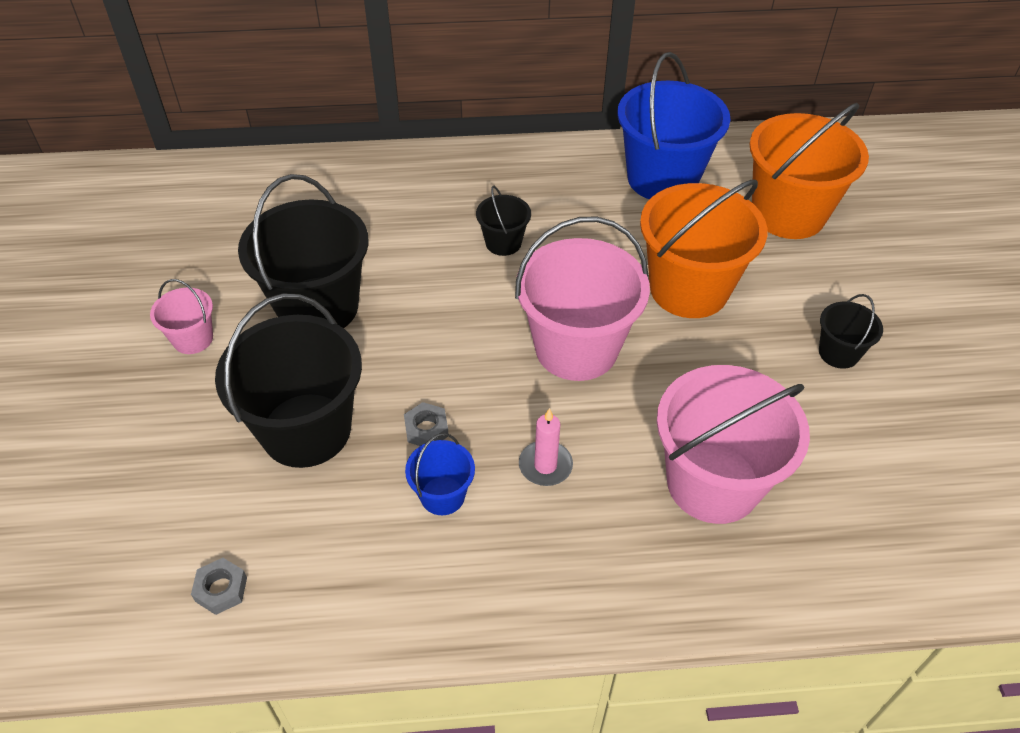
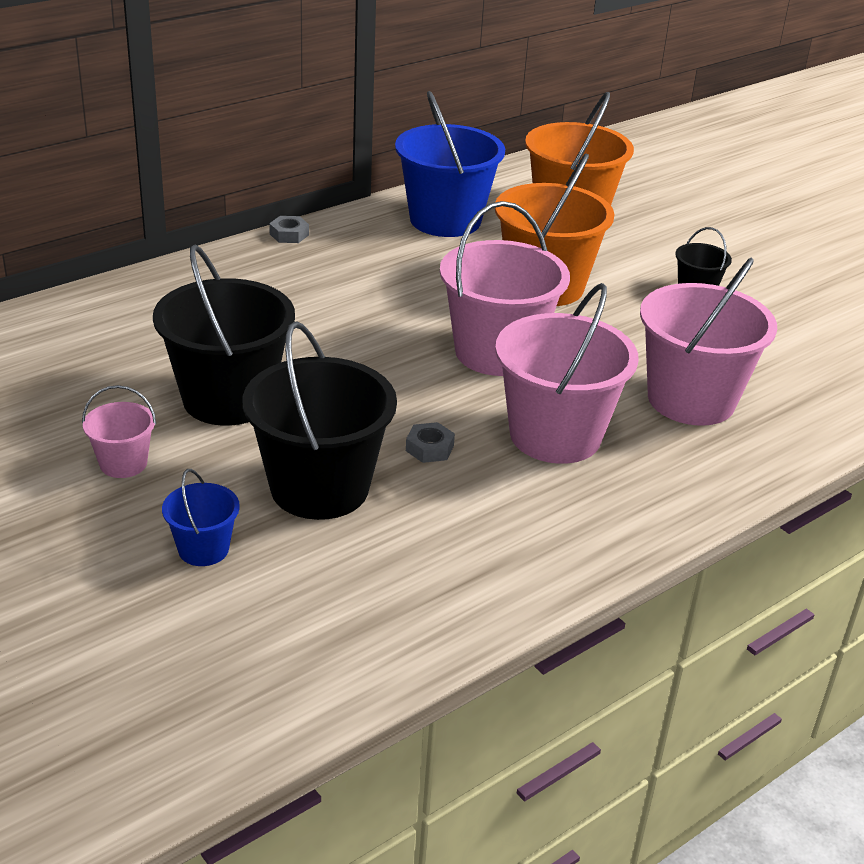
camera: 35 degrees left, 15 degrees down
(221, 589) = (368, 624): grey nut -> grey nut (289, 234)
(442, 495) = (493, 486): blue bucket -> blue bucket (203, 549)
(503, 243) = (354, 301): black bucket -> none
(545, 465) = (555, 435): pink candle -> pink bucket

